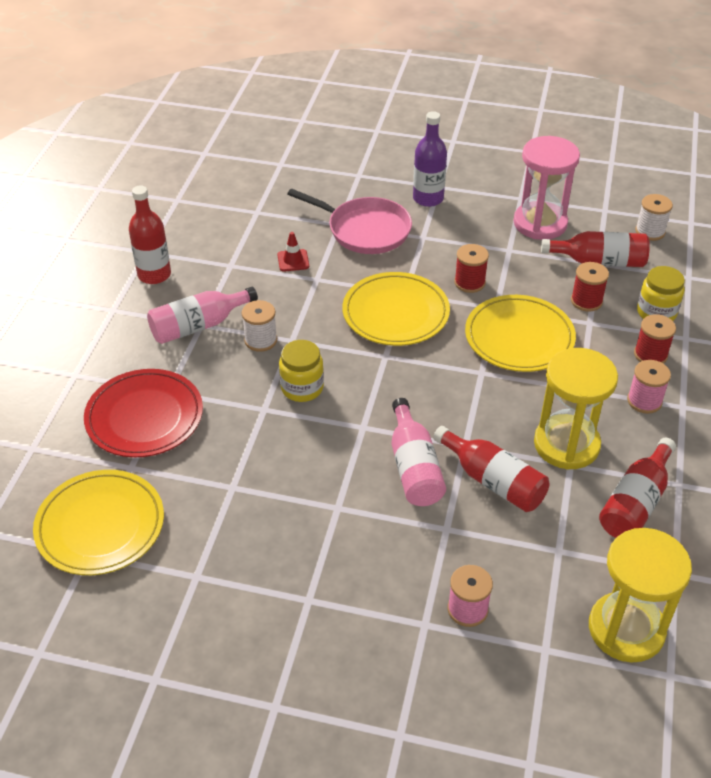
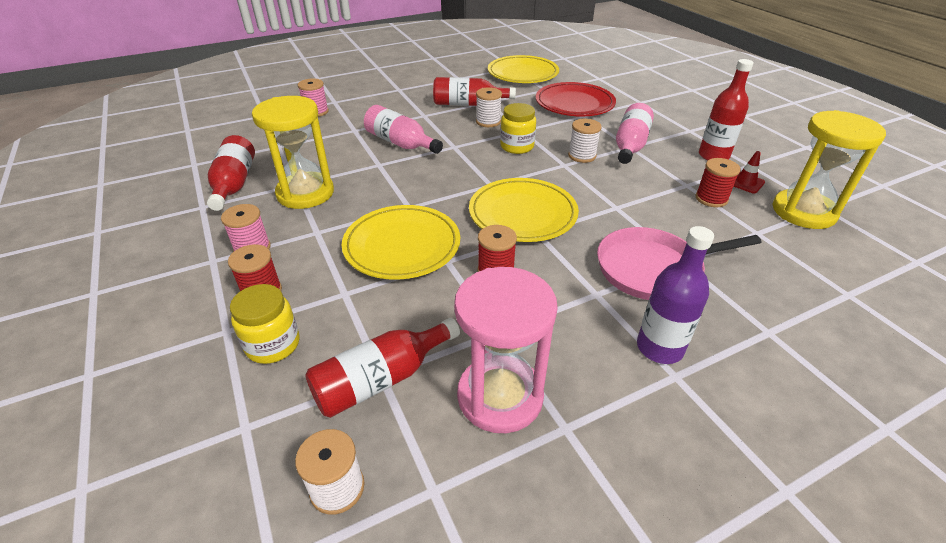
camera: 140 degrees right, 5 degrees down
(280, 446) = (488, 122): none -> white spool
(293, 260) = (656, 210): red traffic cone -> red traffic cone (745, 183)
(493, 481) = (344, 157): red bottle -> red bottle (468, 104)
(586, 301) = (363, 315): red spool -> red spool (711, 199)
(626, 629) = (219, 135): yellow hourglass -> yellow hourglass (803, 212)

